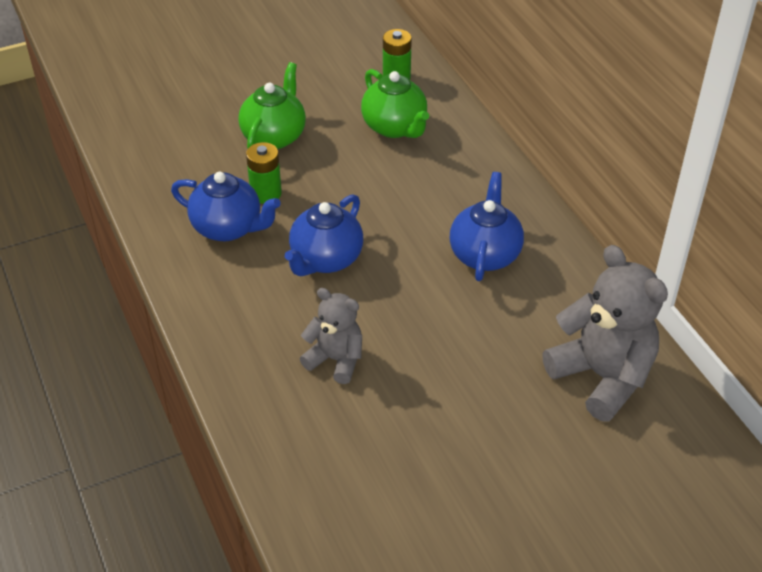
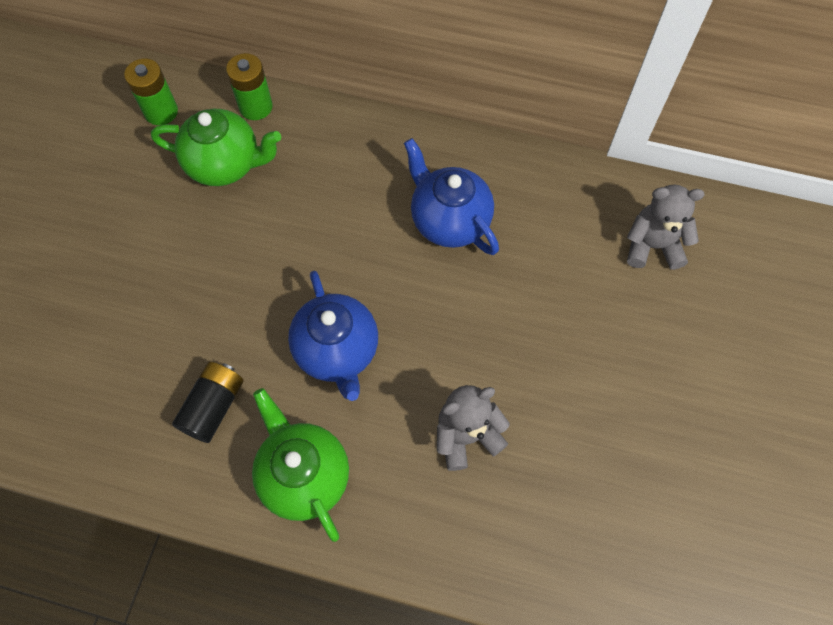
camera: 50 degrees left, 20 degrees up
(228, 228) = (213, 407): blue teapot -> black battery
(266, 193) = (200, 338): green battery -> green battery (256, 107)
(274, 136) = (129, 272): green teapot -> green teapot (304, 475)
(602, 376) = (652, 246): grey teddy bear -> grey teddy bear, size x0.59

